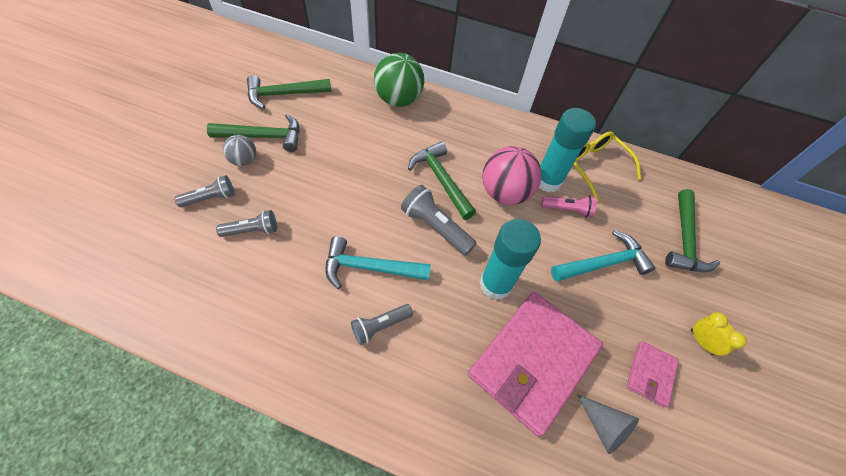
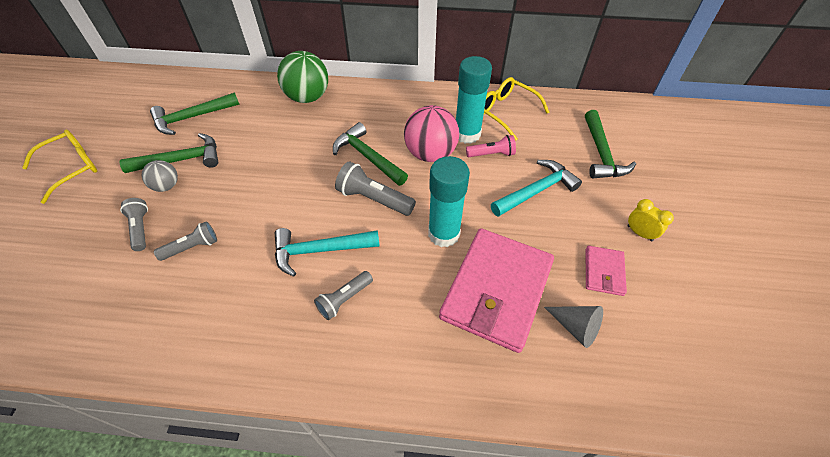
camera: 10 degrees left, 5 degrees down
(165, 119) = (72, 168): none -> yellow glasses
(210, 198) = (140, 229): grey flashlight -> grey flashlight turned 75 degrees counterclockwise

